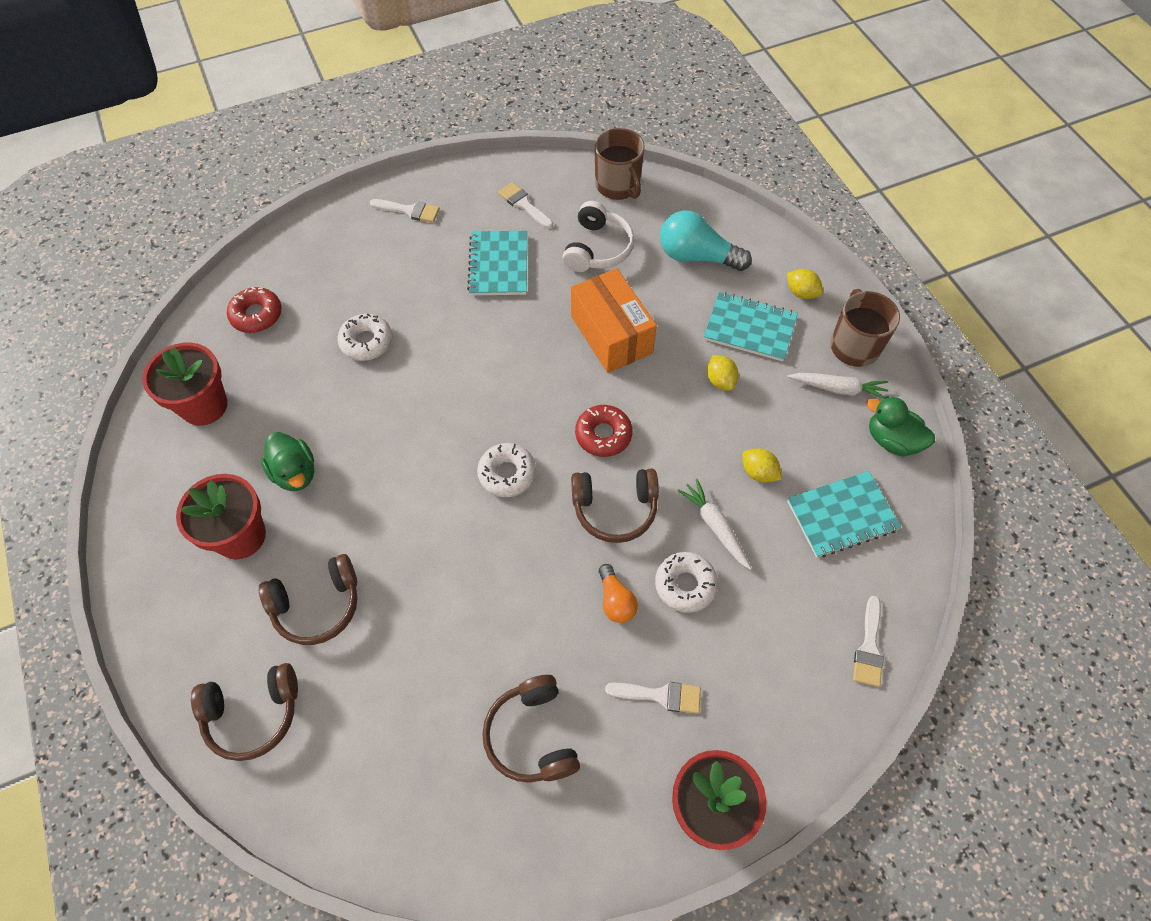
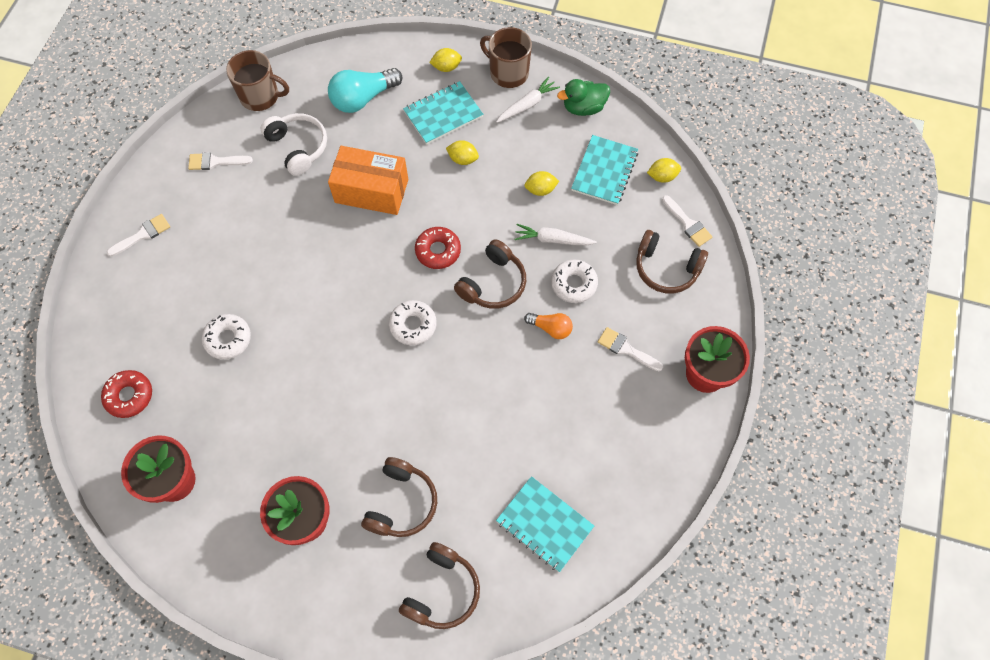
camera: 50 degrees left, 5 degrees up
(295, 473) = (289, 454): green duck -> none
(498, 265) = (249, 214): turquoise notebook -> turquoise notebook (544, 524)
(532, 735) = (592, 435): brown headphones -> brown headphones (666, 268)
(660, 695) = (626, 349): white brush -> white brush turned 105 degrees counterclockwise
(896, 577) = (662, 176): none -> yellow lemon

